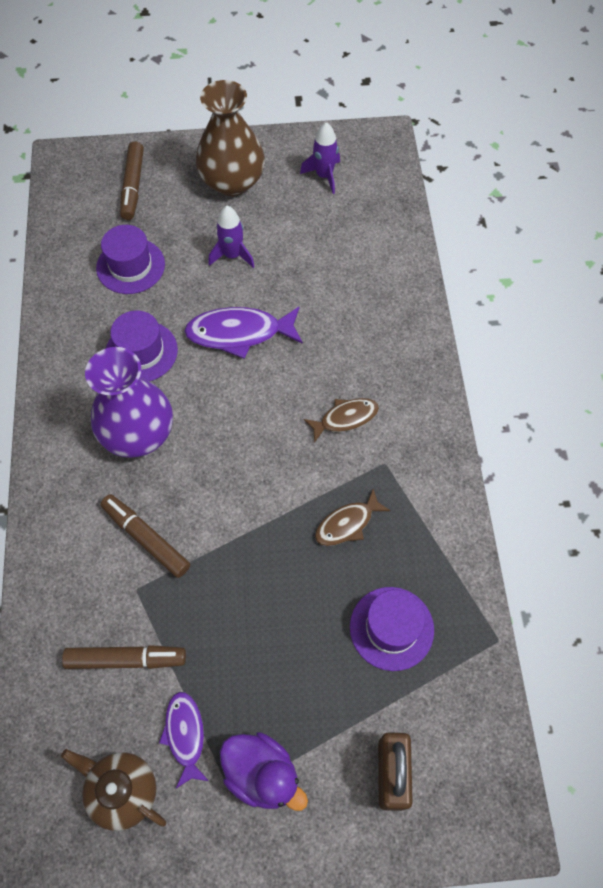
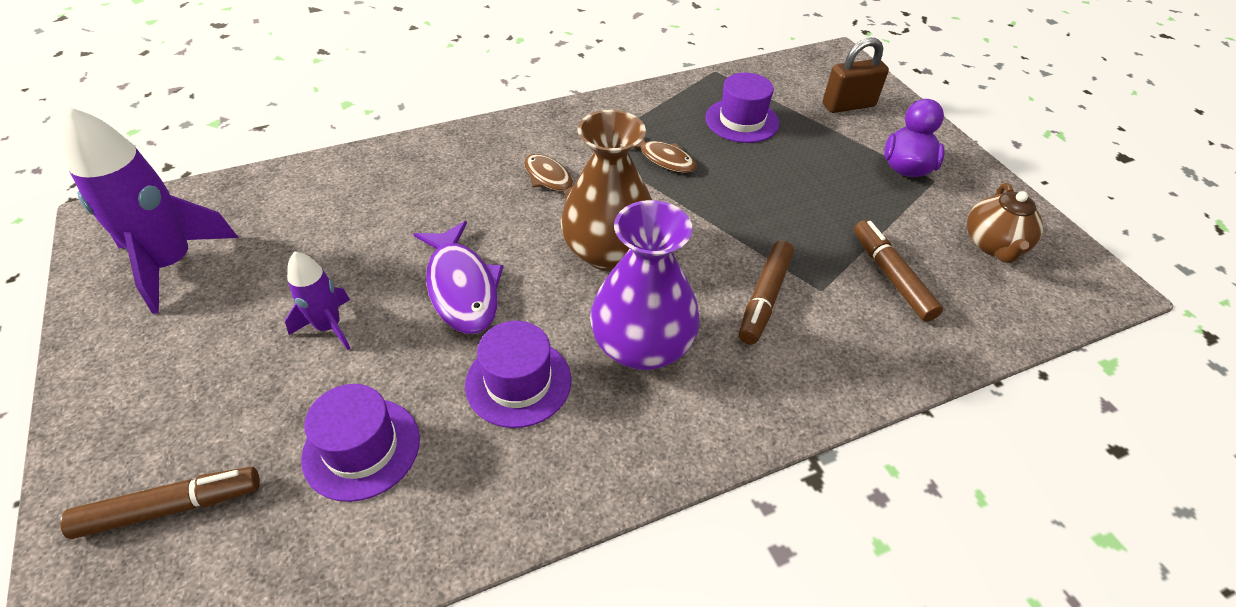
camera: 110 degrees left, 15 degrees down
(185, 735) = (918, 218): purple fish -> none
(232, 181) = (173, 365): brown vase -> brown vase (608, 252)
(324, 176) = (172, 263): purple rocket -> purple rocket, size x1.82

